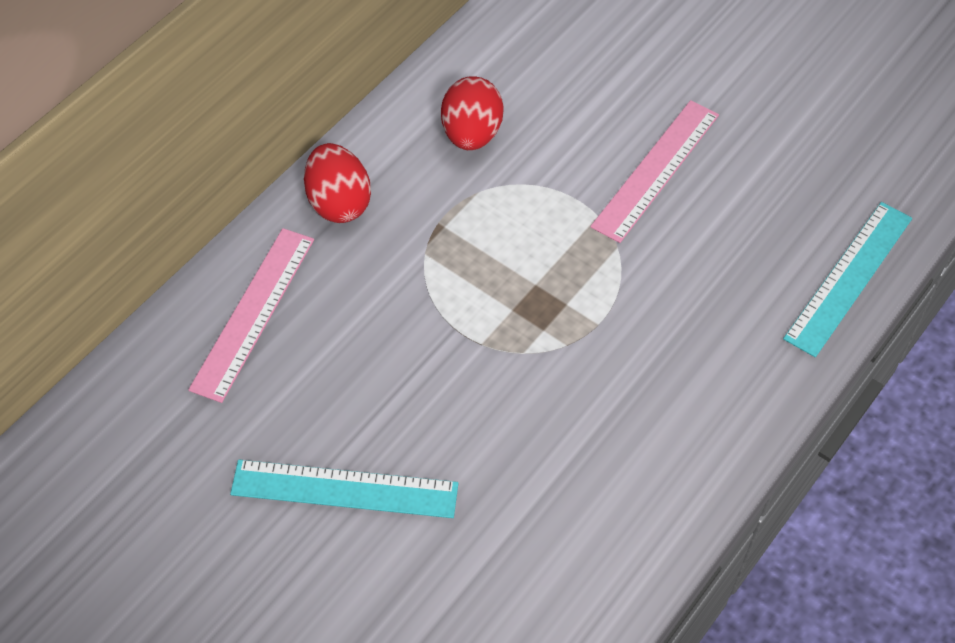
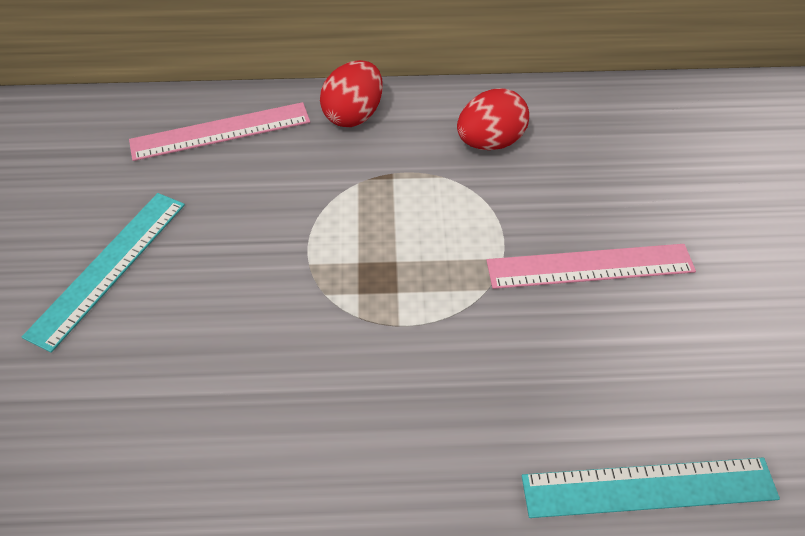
camera: 50 degrees right, 5 degrees down
(344, 489) = (109, 267): turquoise ruler -> turquoise ruler turned 60 degrees clockwise

